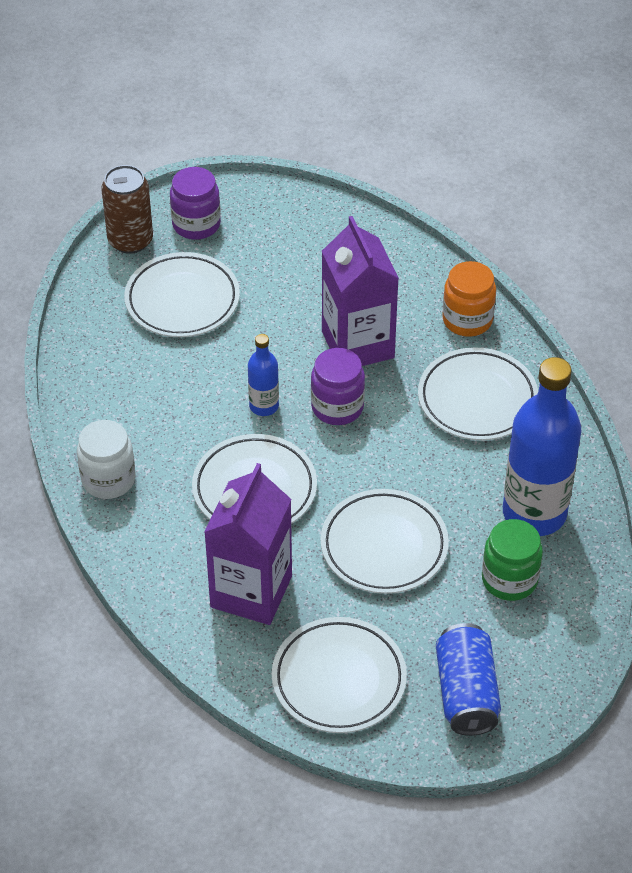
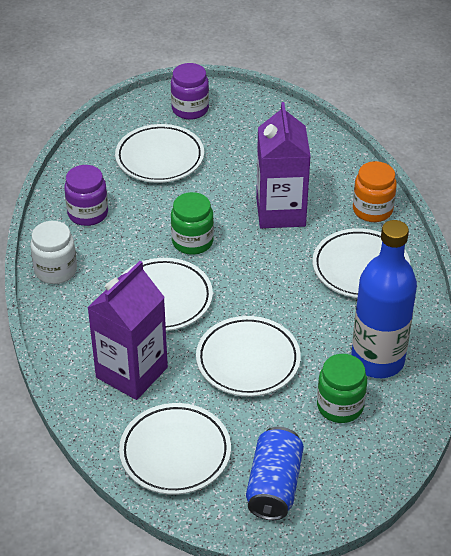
camera: 15 degrees right, 5 degrees down
(130, 240) = (137, 112): brown can -> none
(264, 406) = (192, 242): blue bottle -> green jar
(337, 407) = (248, 253): purple jar -> purple jar (88, 213)

